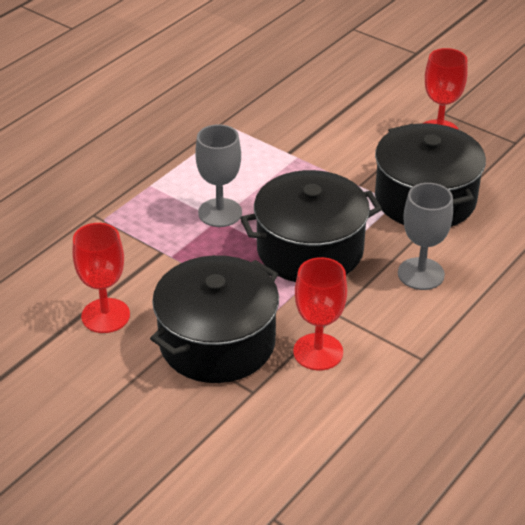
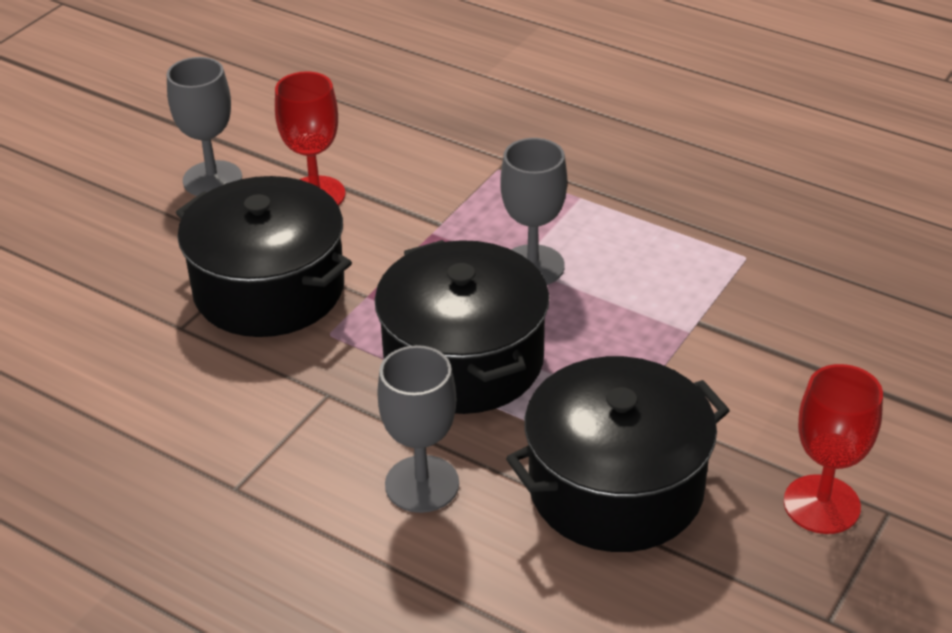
camera: 85 degrees right, 0 degrees up
(63, 377) = (212, 179): none -> grey goblet
(318, 352) = (250, 380): red goblet -> none

